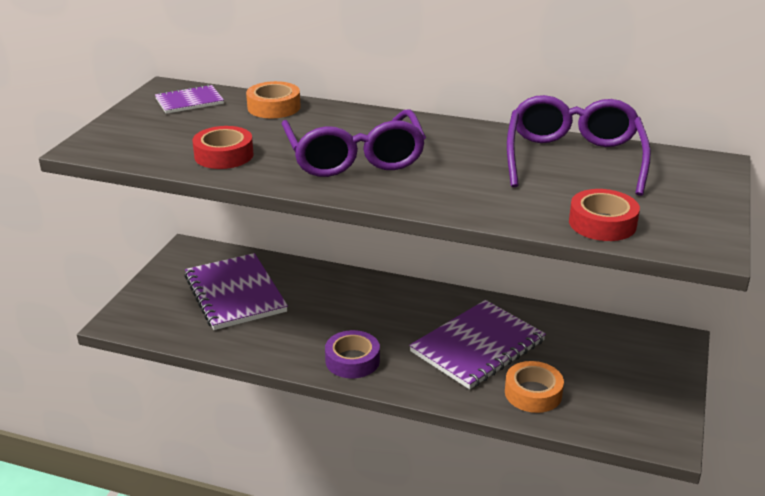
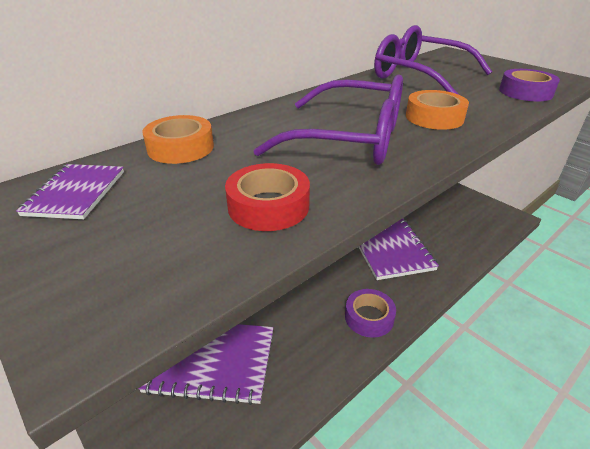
camera: 60 degrees left, 5 degrees up
(533, 393) = (450, 245): orange tape -> orange tape (434, 117)
(602, 223) = (525, 92): red tape -> purple tape

